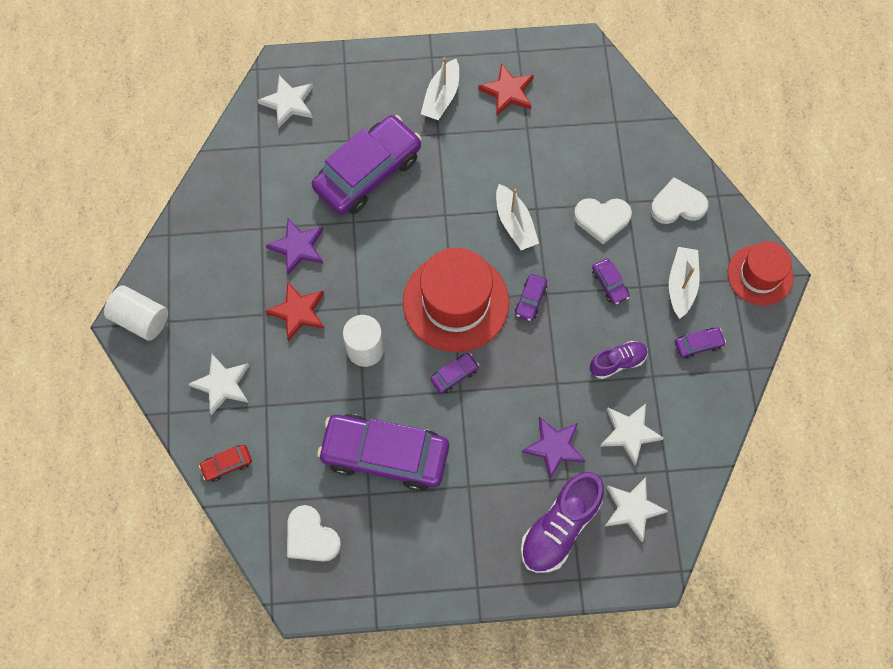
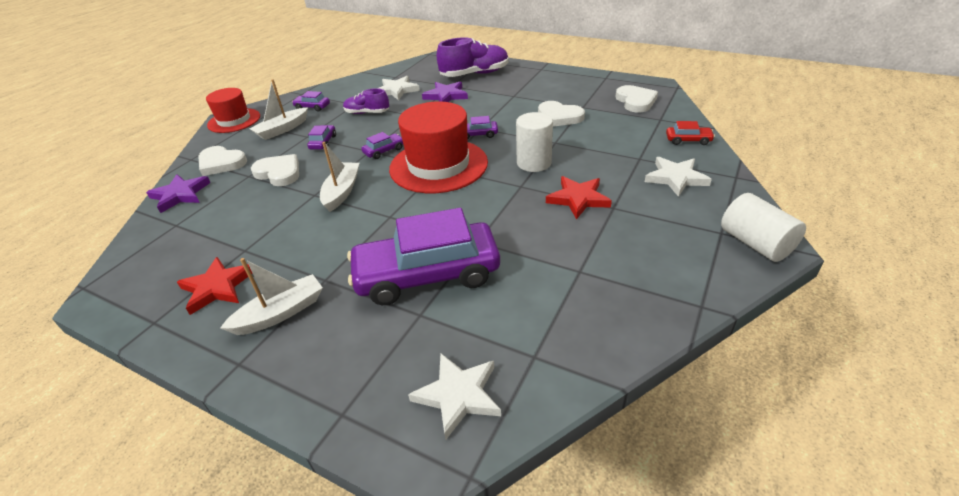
camera: 145 degrees left, 30 degrees down
(298, 247) = (548, 242): purple star -> purple star (180, 195)
(385, 455) = (559, 117): purple car -> white heart
(632, 509) = (429, 71): white star -> none

